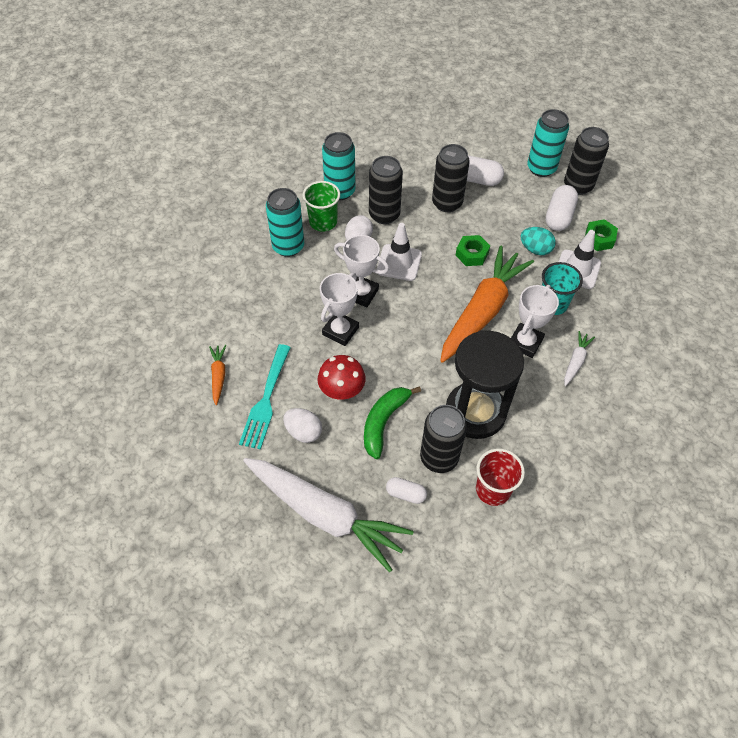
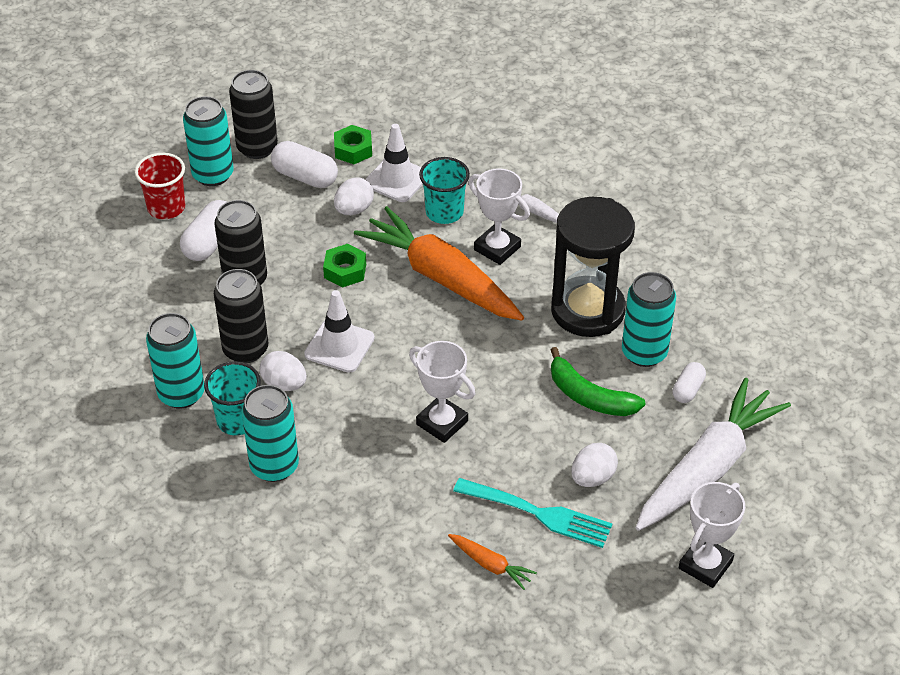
camera: 80 degrees left, 10 degrees down
(218, 376) = (490, 565): orange carrot -> orange carrot turned 150 degrees counterclockwise
(323, 222) = (238, 420): green cup -> turquoise cup
(342, 389) = (535, 432): red mushroom -> none
(361, 293) = (383, 393): white trophy -> white trophy (705, 565)
(439, 457) = (644, 353): black can -> turquoise can
(493, 490) = (689, 313): red cup -> red cup (166, 208)
(535, 249) = (354, 210): turquoise egg -> white egg

